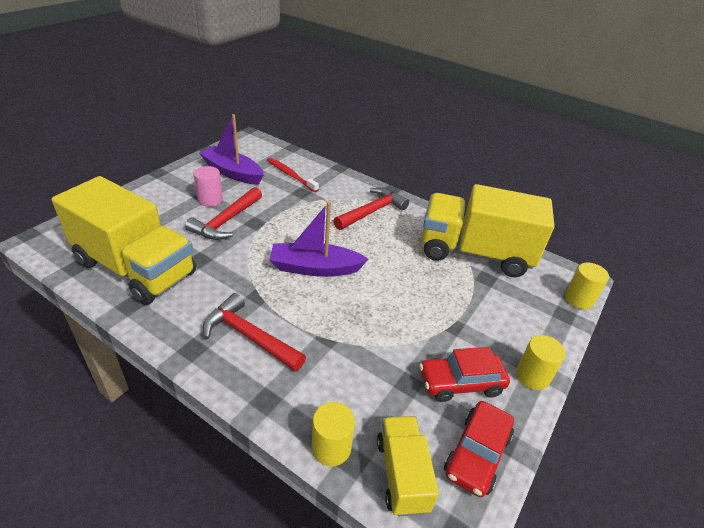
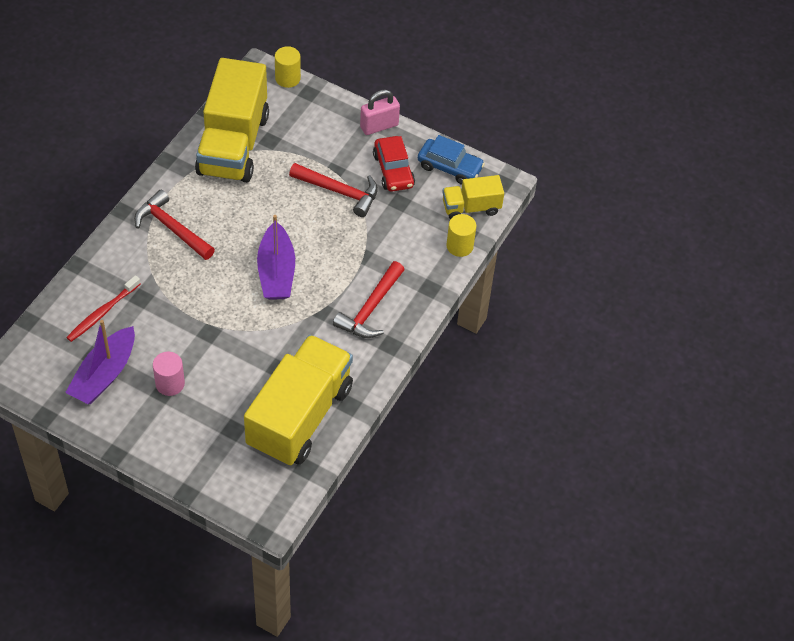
camera: 95 degrees left, 15 degrees up
(226, 221) = (210, 359): red hammer -> red hammer (339, 191)
(477, 454) = (450, 167): red car -> blue car
(532, 376) = (379, 126): yellow cylinder -> pink padlock

